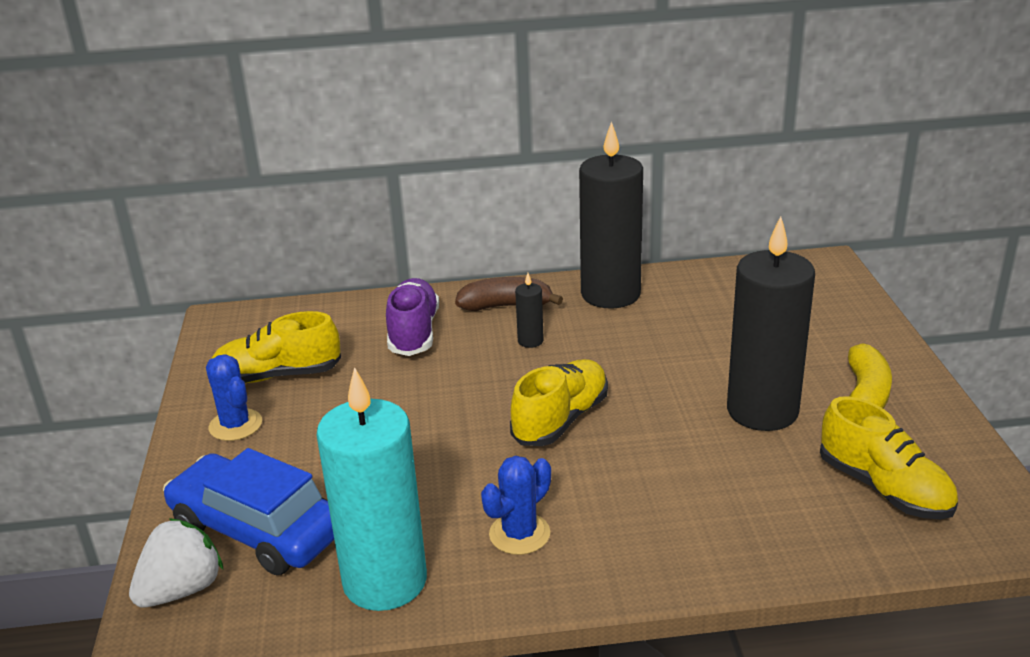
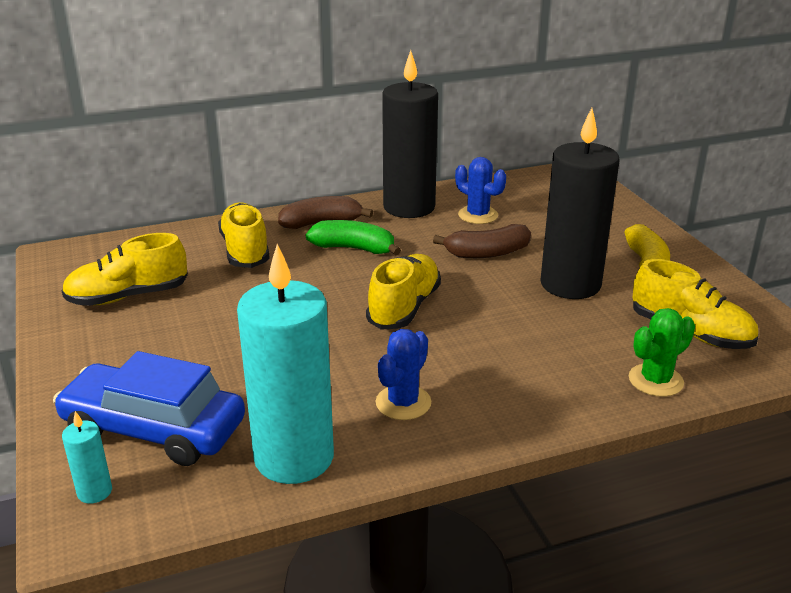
camera: 15 degrees left, 0 degrees up
(182, 590) = (94, 492): white strawberry -> turquoise candle
(235, 425) = (100, 342): blue cactus -> blue cactus (478, 215)
(413, 332) = (245, 250): purple shoe -> yellow shoe
(530, 341) = (353, 248): black candle -> green banana
(679, 361) = (487, 253): none -> brown banana
(816, 544) = (655, 380): none -> green cactus

